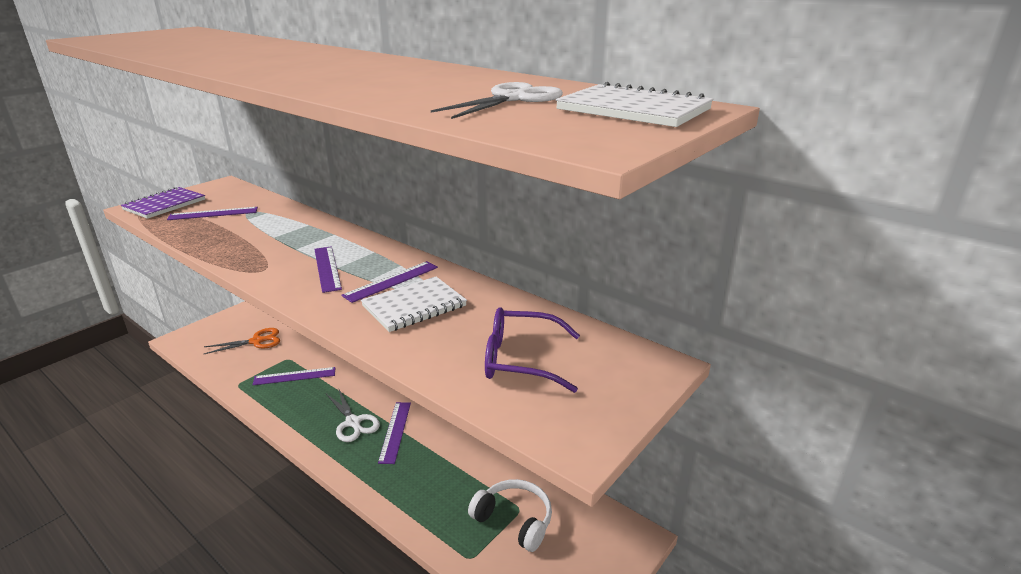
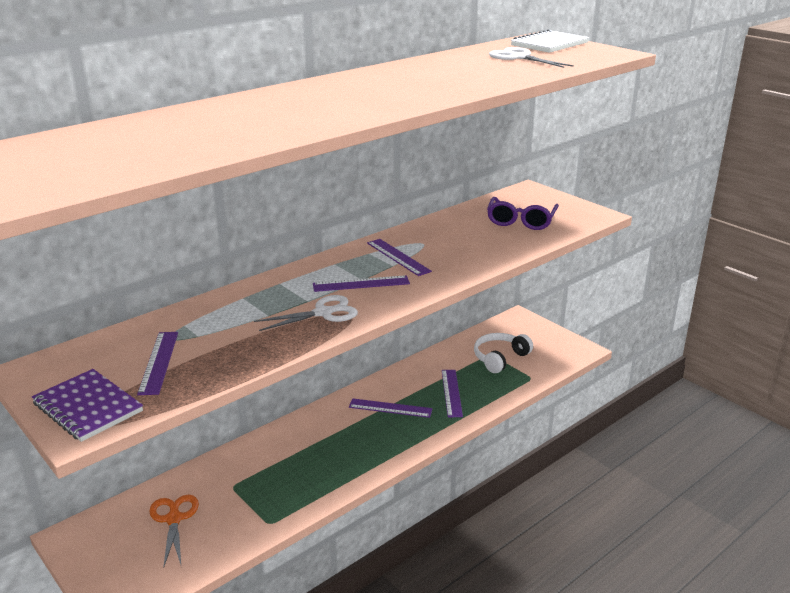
camera: 80 degrees left, 0 degrees up
(294, 376) = (272, 477): purple ruler -> purple ruler (451, 393)
(353, 422) = (370, 432): white scissors -> white scissors (323, 313)
(414, 306) = (444, 249): white notebook -> none

